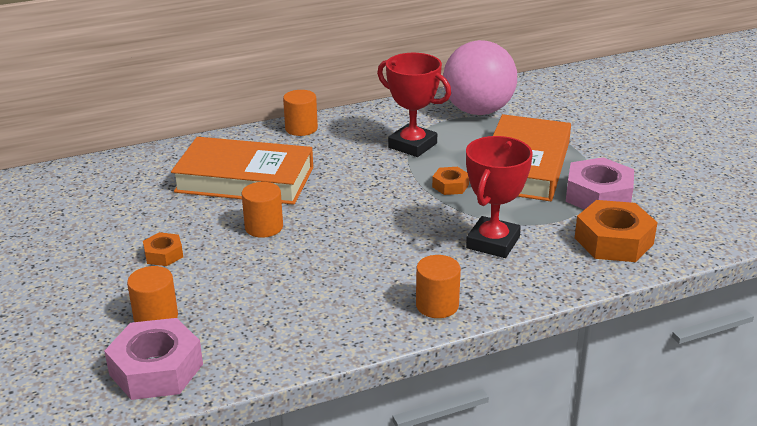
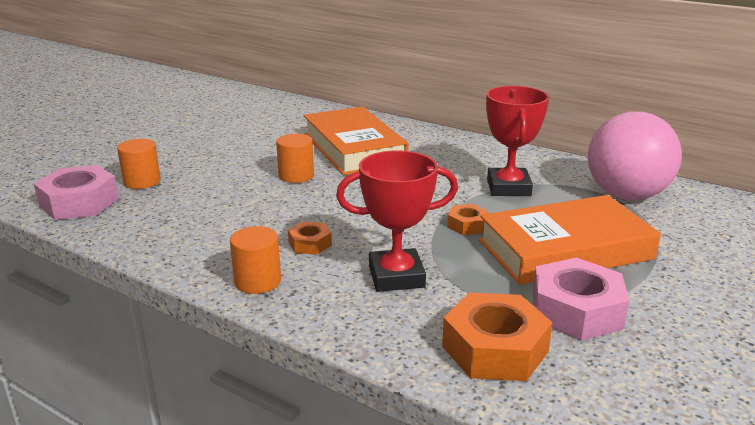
camera: 55 degrees right, 5 degrees down
(163, 254) = (221, 158): orange nut -> orange nut (310, 244)
(301, 128) = (459, 141): orange cylinder -> none

